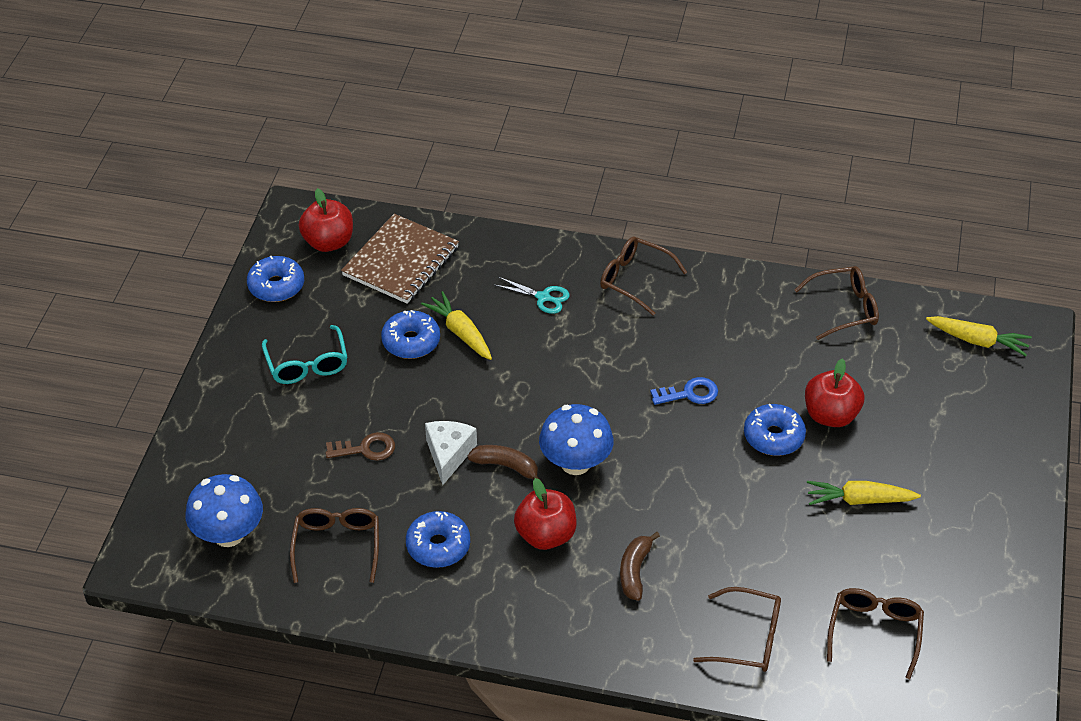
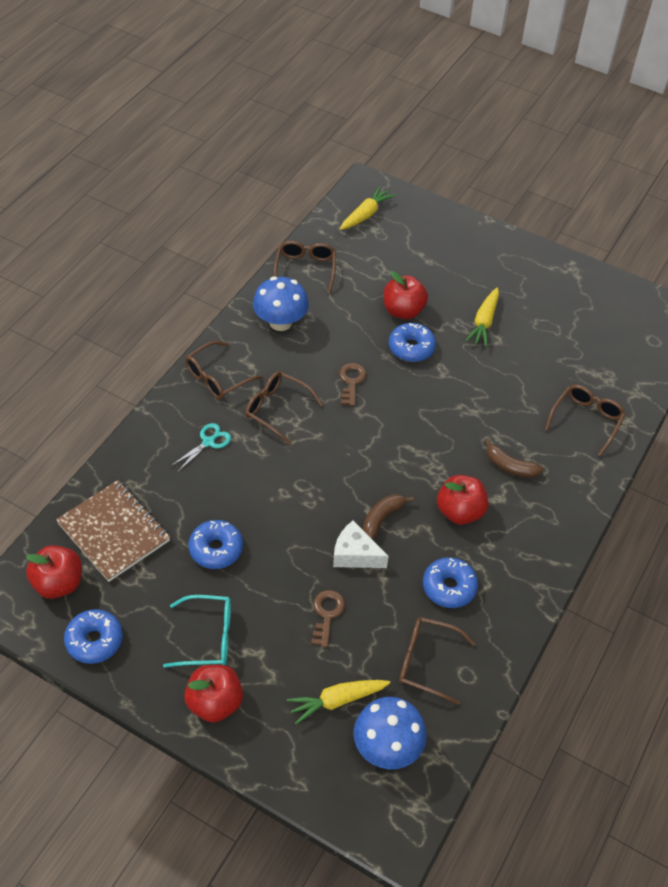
camera: 75 degrees left, 5 degrees up
(238, 389) = (215, 703): none -> red apple
(460, 332) = (221, 510): yellow carrot -> yellow carrot (337, 701)
(575, 463) = (394, 472): blue mushroom -> blue mushroom (280, 322)
(689, 393) = (351, 381): blue key -> brown key
(874, 632) = (596, 353): brown glasses -> brown glasses (277, 409)

